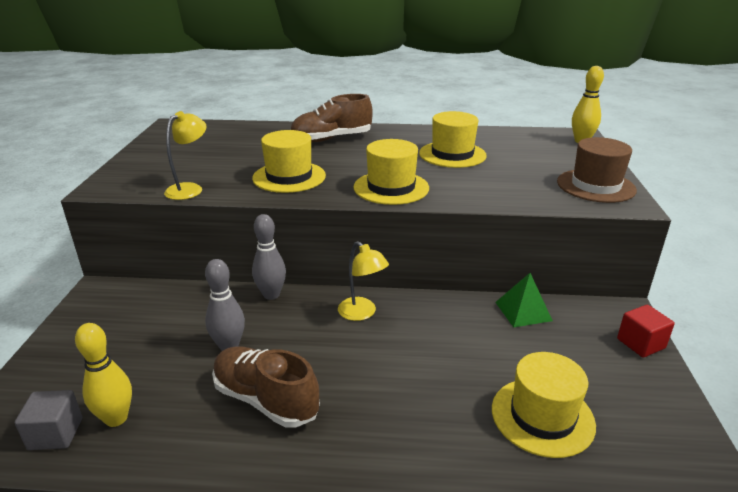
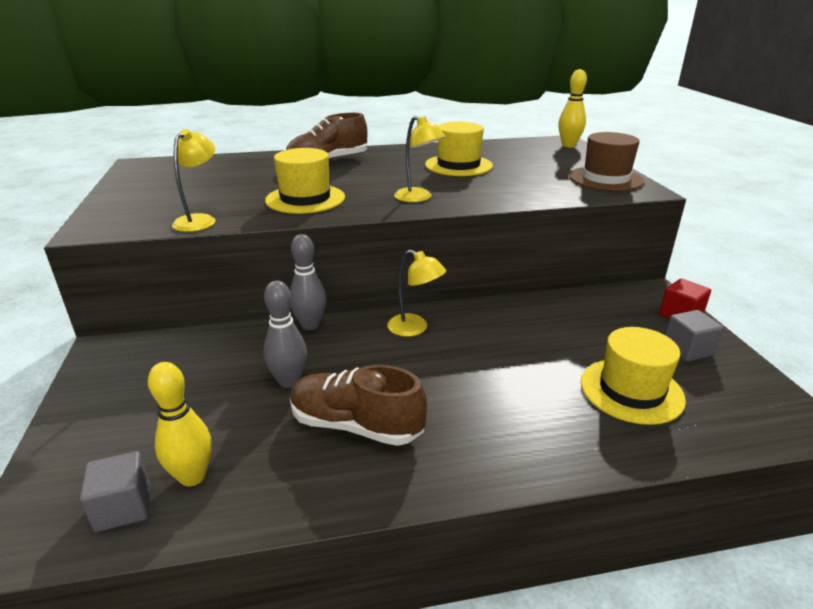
camera: 15 degrees left, 0 degrees up
(391, 188) = (418, 198): yellow hat -> yellow lamp
(523, 311) = (566, 304): green pyramid -> none
(628, 383) = (687, 349): none -> grey cube

